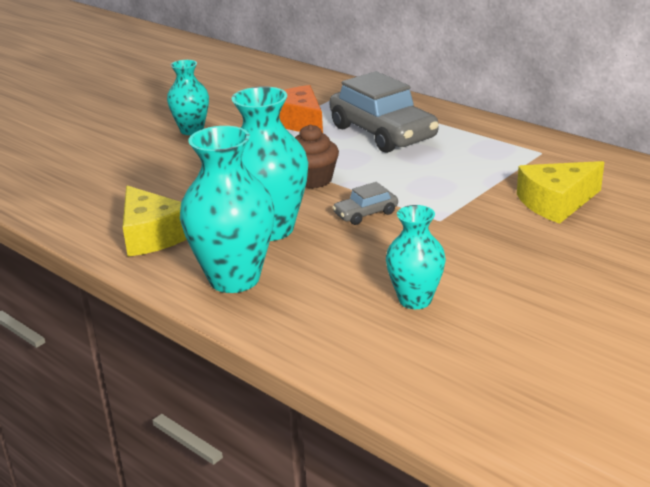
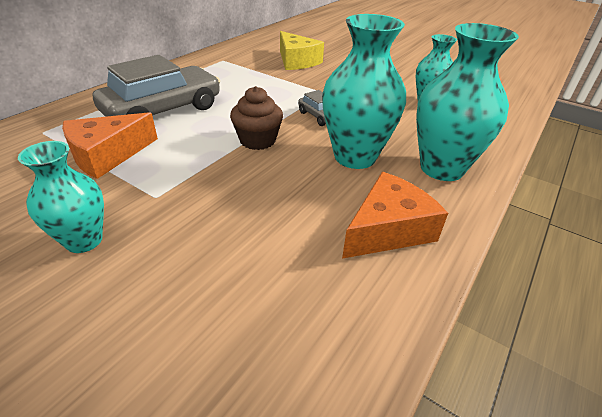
camera: 100 degrees left, 10 degrees up
(152, 235) = (388, 229): yellow cheese -> orange cheese

